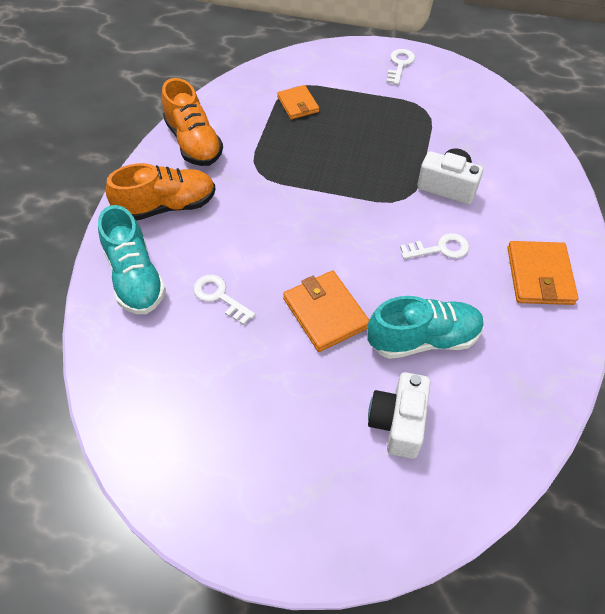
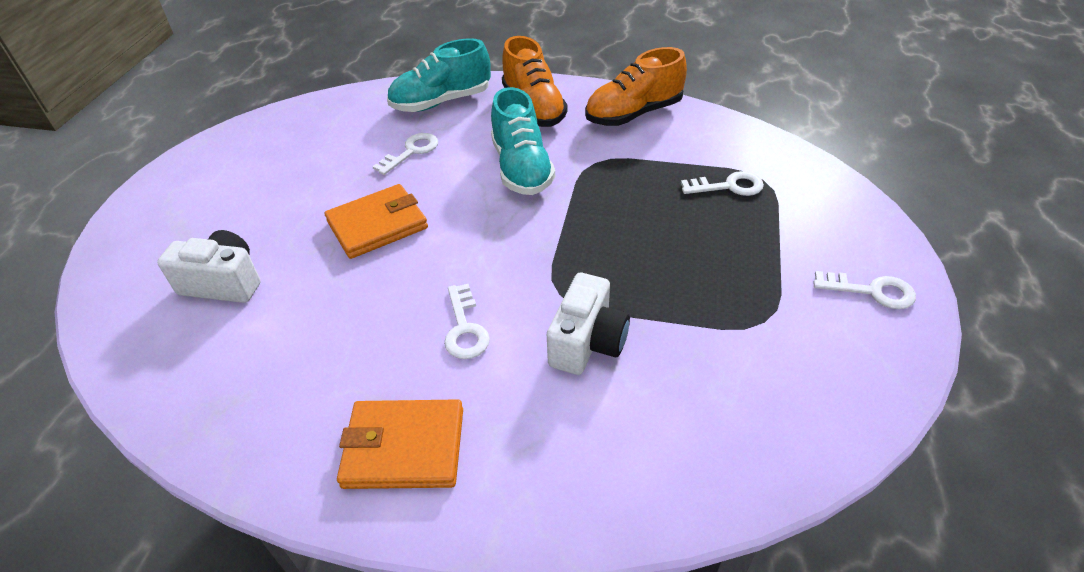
camera: 90 degrees right, 10 degrees down
(298, 104) = (728, 186): orange wallet -> white key
(423, 339) = (323, 307): turquoise shoe -> turquoise shoe (522, 168)

